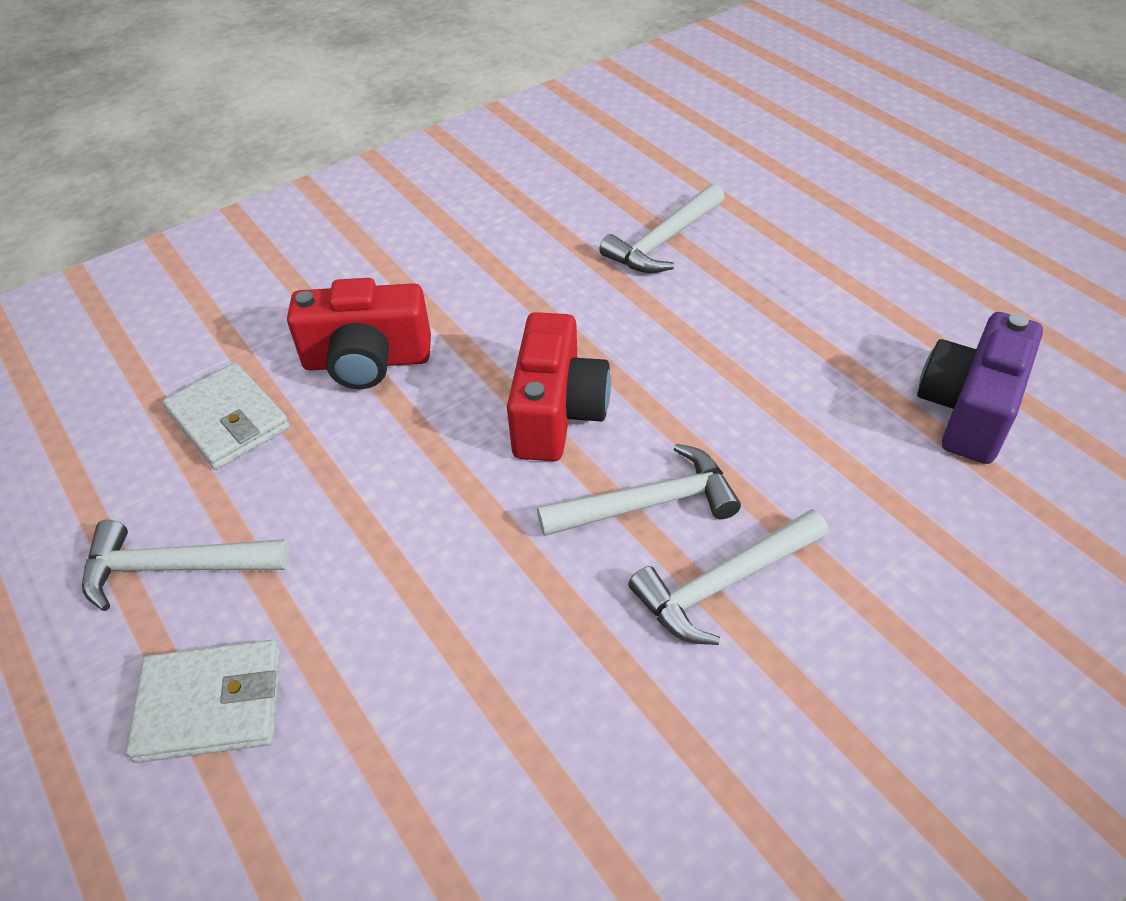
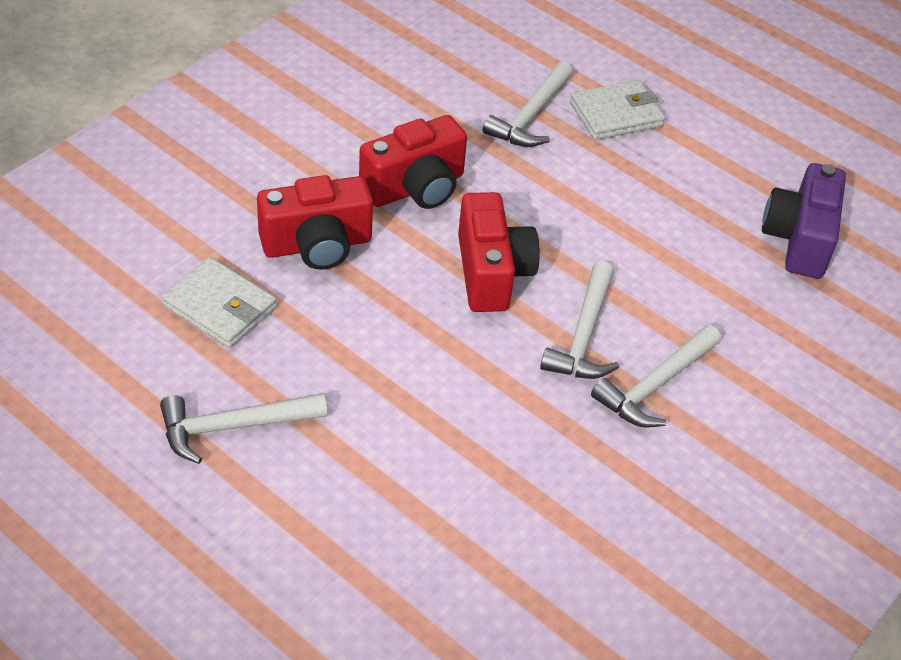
camera: 20 degrees left, 0 degrees up
(210, 704) = (311, 517): white wallet -> white wallet (616, 114)
(503, 308) = (415, 188): none -> red camera
(647, 504) = (584, 335): white hammer -> white hammer turned 135 degrees clockwise

